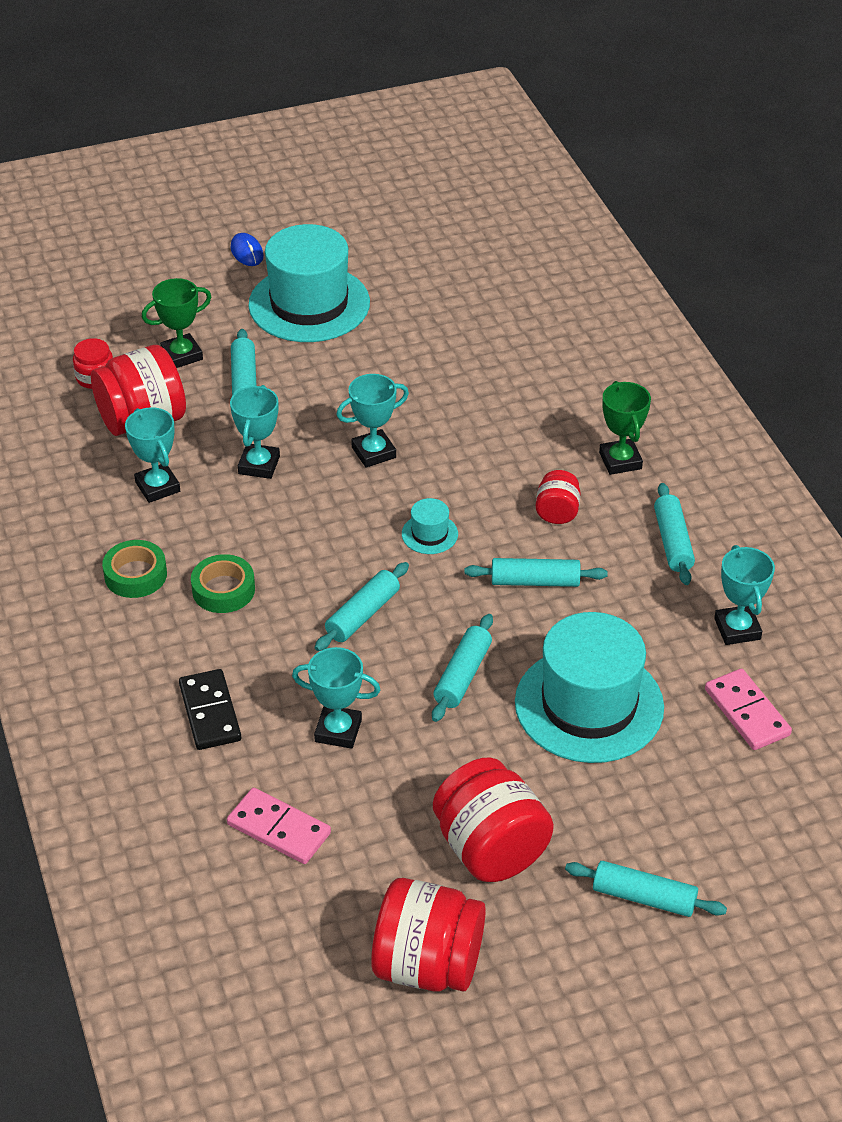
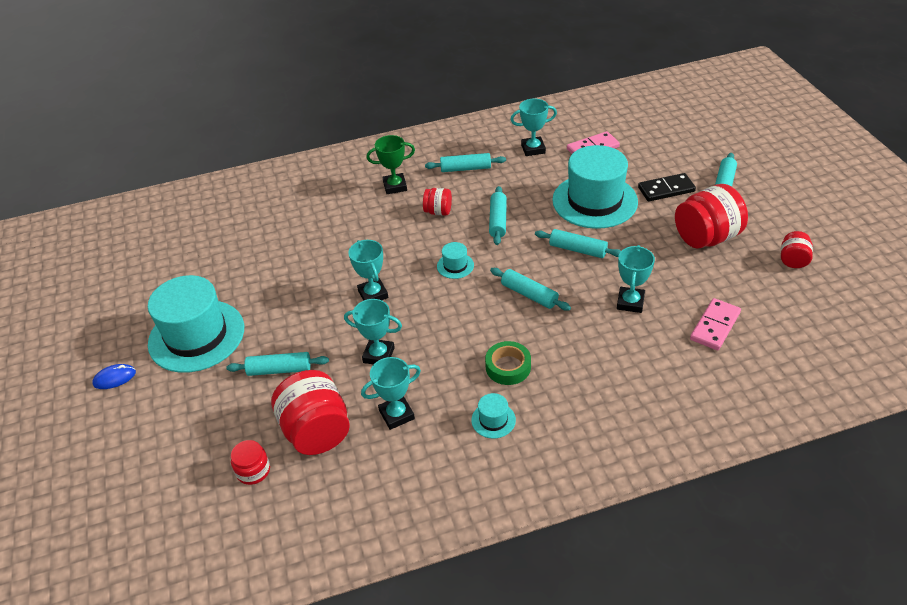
camera: 85 degrees left, 0 degrees up
(135, 575) = (493, 420): green tape -> turquoise hat
(182, 355) = (238, 412): green trophy -> none
(210, 712) = (624, 366): black domino -> black domino (666, 189)
(427, 964) = (793, 260): red jar -> red jar, size x0.52

